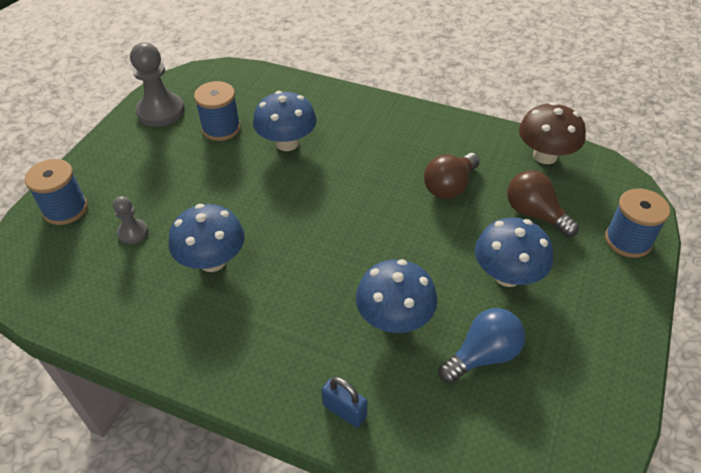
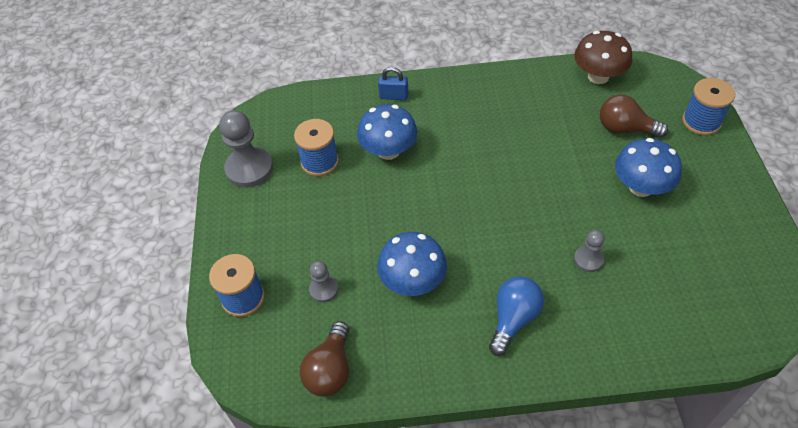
camera: 25 degrees left, 5 degrees up
(344, 411) = (607, 346): blue padlock -> blue padlock (394, 96)
(394, 319) = (588, 260): blue mushroom -> grey pawn
(449, 186) = (547, 133): brown light bulb -> brown light bulb (330, 370)
(482, 355) = (668, 256): blue light bulb -> blue light bulb (513, 319)

